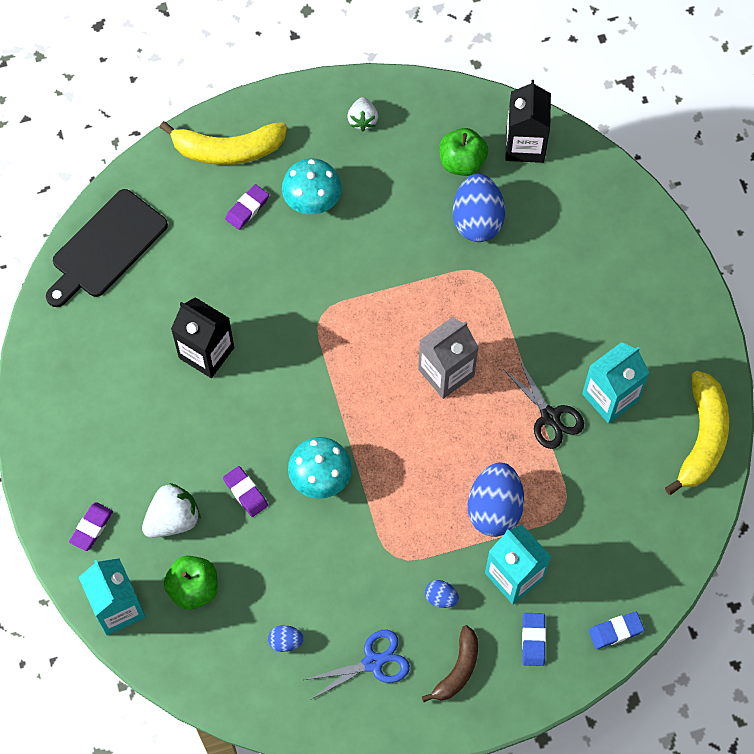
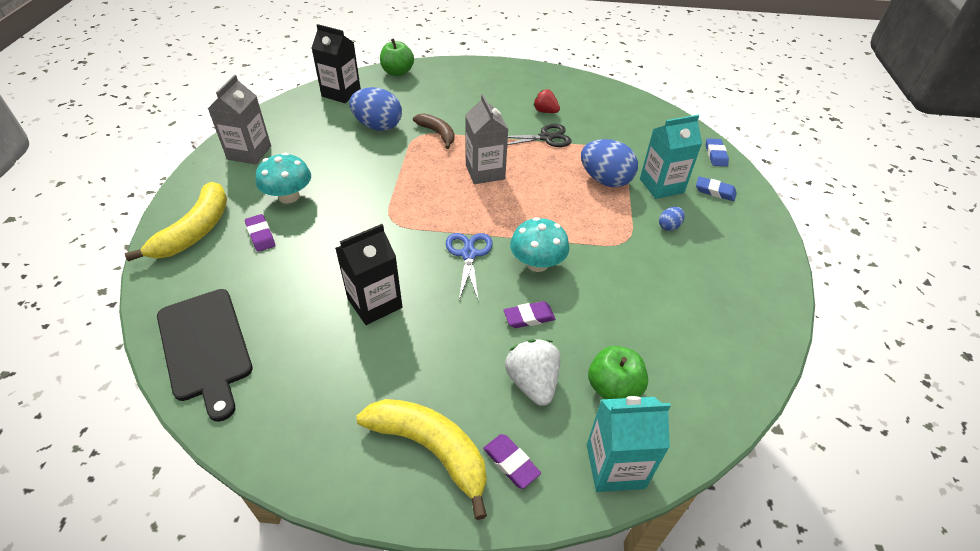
camera: 70 degrees left, 20 degrees down
(285, 641) = (686, 332): blue egg -> none
(362, 120) = (249, 153): white strawberry -> grey carton
(373, 662) = (717, 280): blue scissors -> blue scissors (469, 254)
(458, 669) = (732, 234): brown banana -> brown banana (437, 134)
(462, 162) = (328, 120): green apple -> green apple (397, 72)
(610, 397) = (545, 111): turquoise carton -> red strawberry
(702, 438) = (591, 88): yellow banana -> yellow banana (431, 449)

